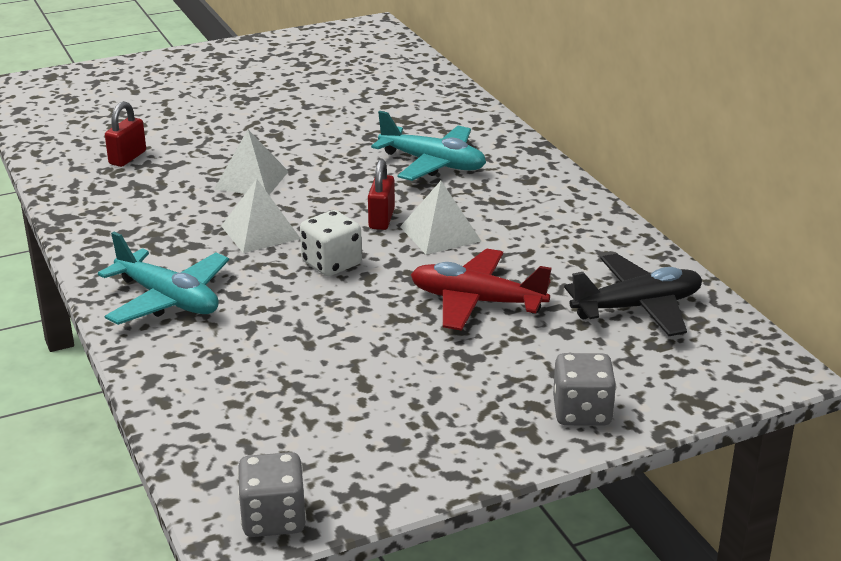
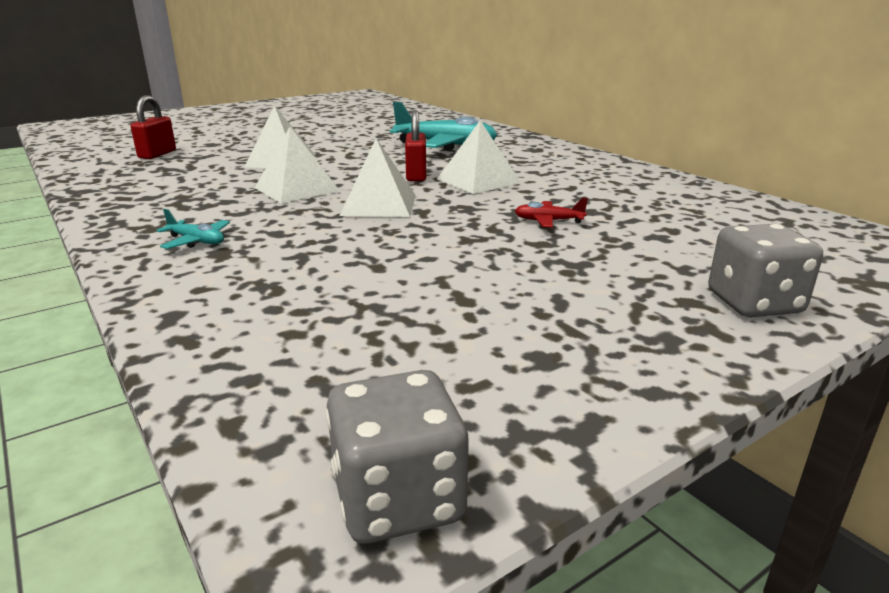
camera: 10 degrees left, 5 degrees down
(168, 299) = (197, 241): turquoise plane -> turquoise plane, size x0.45
(331, 264) = (379, 205): white dice -> white pyramid
(476, 302) = (548, 221): red plane -> red plane, size x0.45
(637, 307) = (714, 214): black plane -> none

